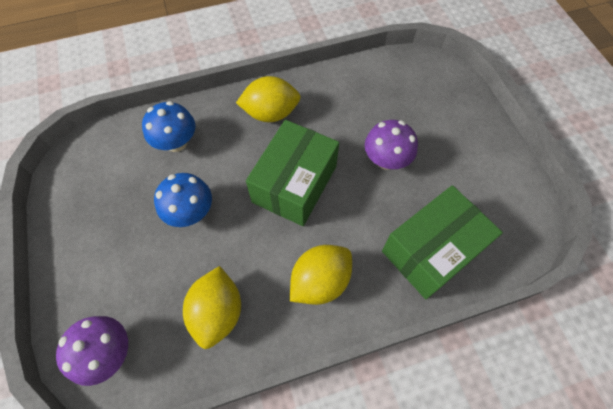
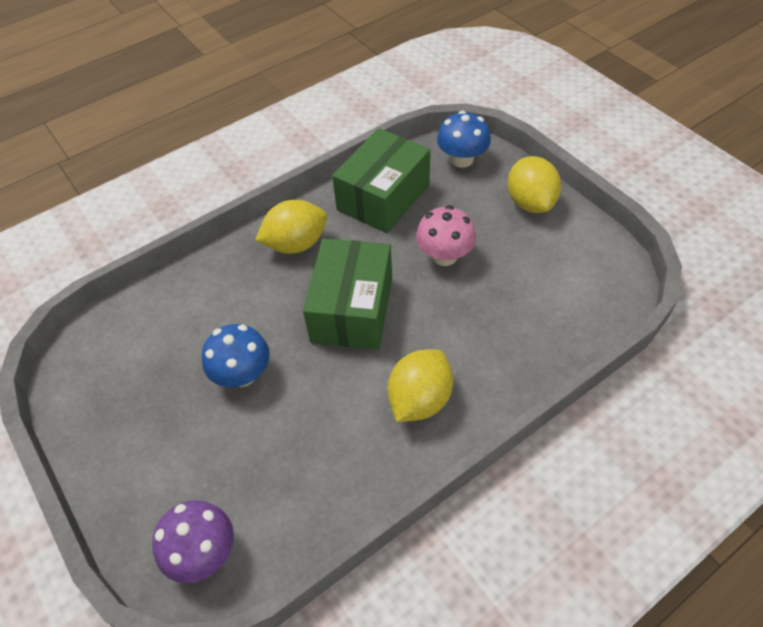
camera: 15 degrees left, 10 degrees down
(176, 142) = (196, 305): blue mushroom -> blue mushroom (462, 159)
(218, 312) = (316, 468): yellow lemon -> yellow lemon (530, 202)
(386, 160) = (444, 256): purple mushroom -> pink mushroom
(431, 250) = (528, 332): green box -> green box (383, 197)

